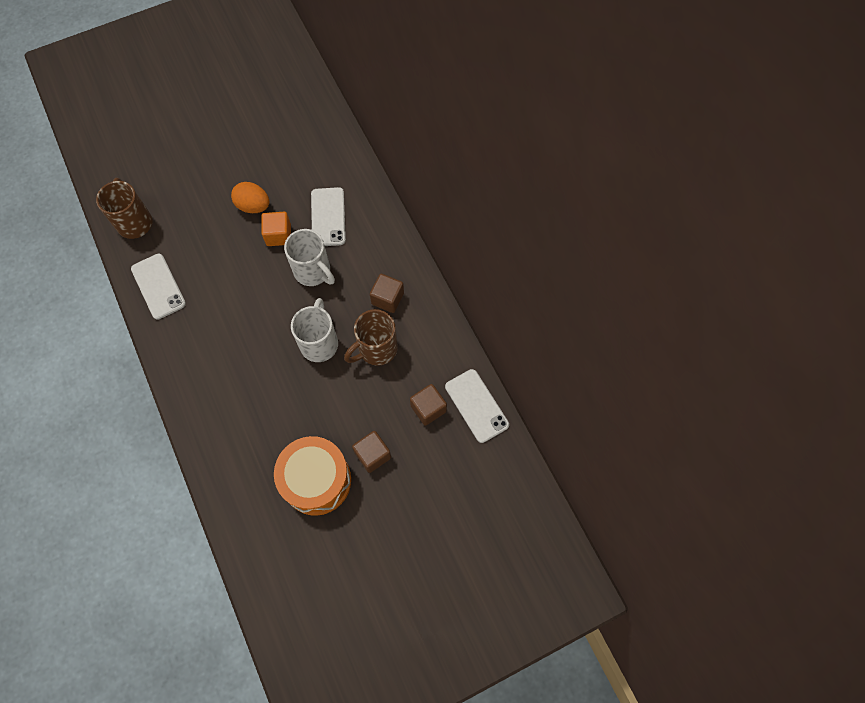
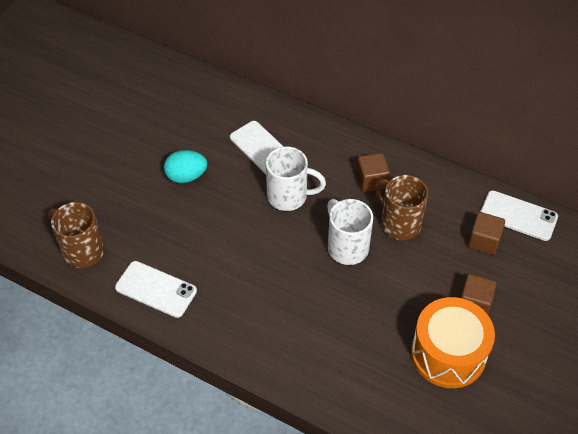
camera: 35 degrees left, 15 degrees down
(253, 206) = (186, 176): orange egg -> turquoise egg
(278, 235) = (231, 186): orange cube -> none
(376, 349) = (399, 223): brown mug -> brown mug turned 120 degrees clockwise

